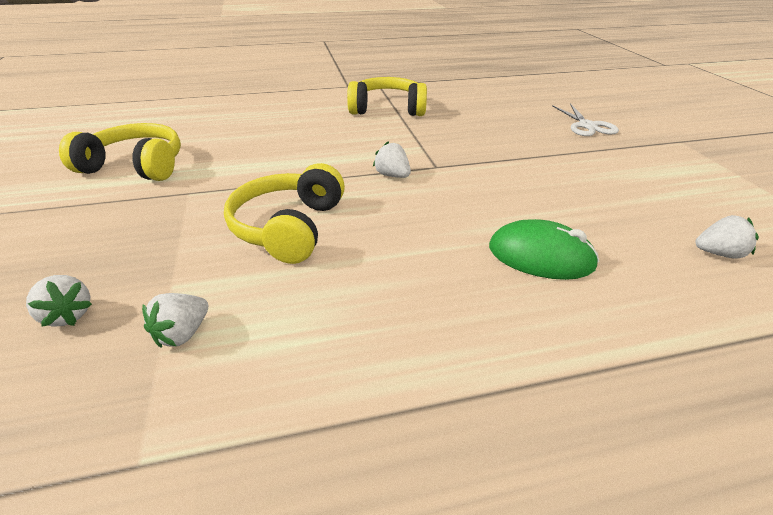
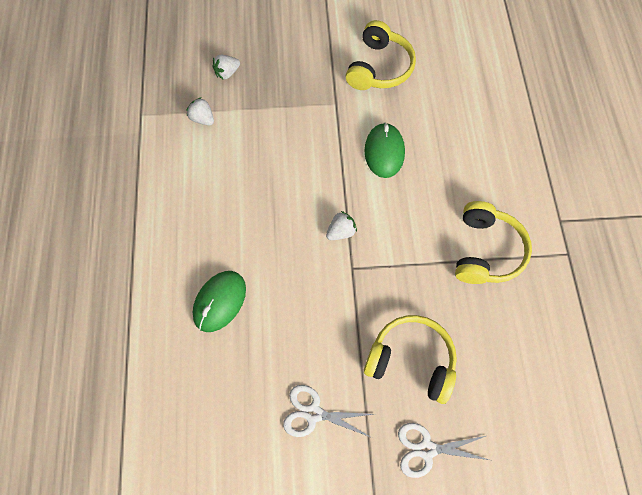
camera: 100 degrees right, 30 degrees up
(274, 157) = (384, 152): none -> green mouse
(288, 227) = (282, 161): yellow headphones -> yellow headphones (411, 360)
(614, 176) = (313, 413): none -> white scissors
(718, 253) = (194, 424): white strawberry -> none

